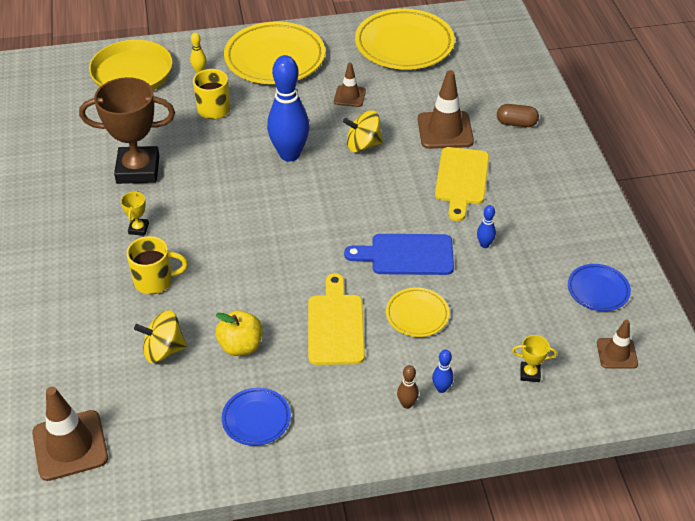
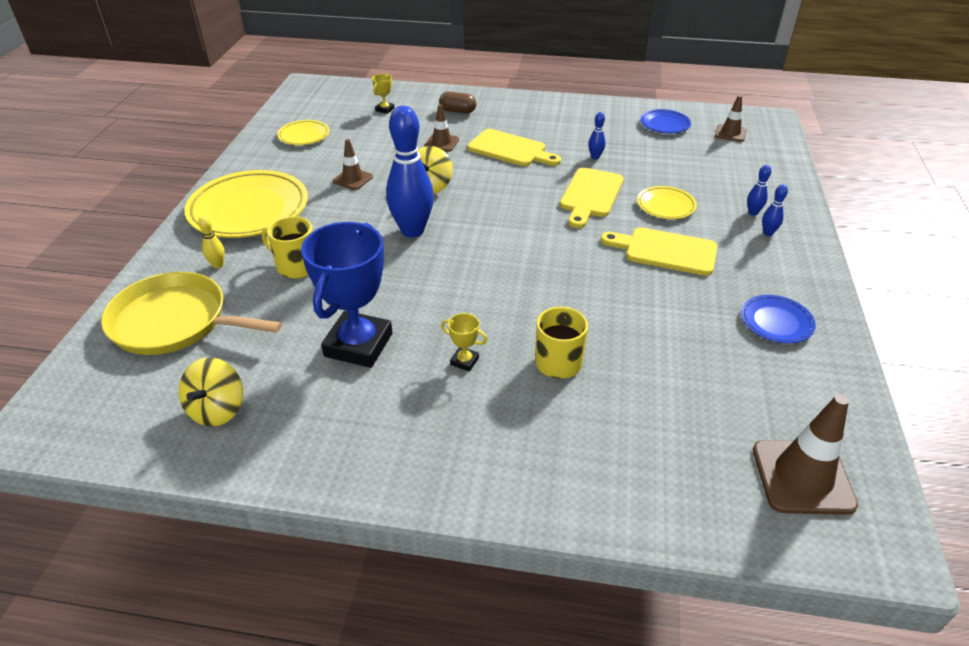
camera: 70 degrees left, 5 degrees down
(138, 170) = (358, 345): brown trophy -> blue trophy
(163, 350) = (668, 372): yellow spinning top -> yellow spinning top (217, 409)
(241, 346) = (676, 314): yellow apple -> none
(404, 45) = (304, 136): yellow plate -> yellow plate, size x0.50
(407, 255) = (590, 195): blue cutting board -> yellow cutting board
(407, 404) = (768, 233): brown bowling pin -> blue bowling pin
(445, 130) = (441, 143): brown traffic cone -> brown traffic cone, size x0.58
(516, 123) = (457, 111): brown capsule -> brown capsule turned 75 degrees clockwise
(530, 373) = (743, 171): yellow trophy -> yellow trophy (385, 109)

